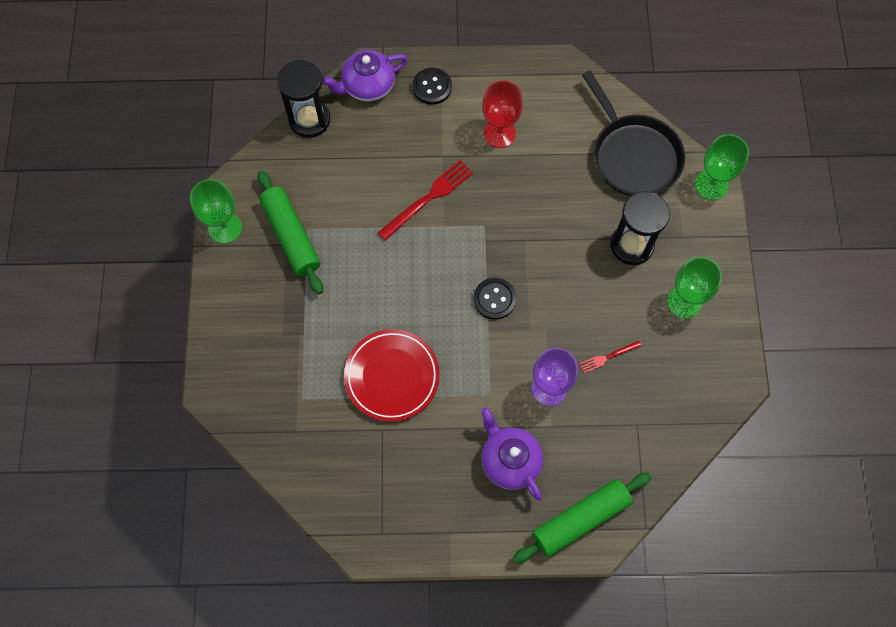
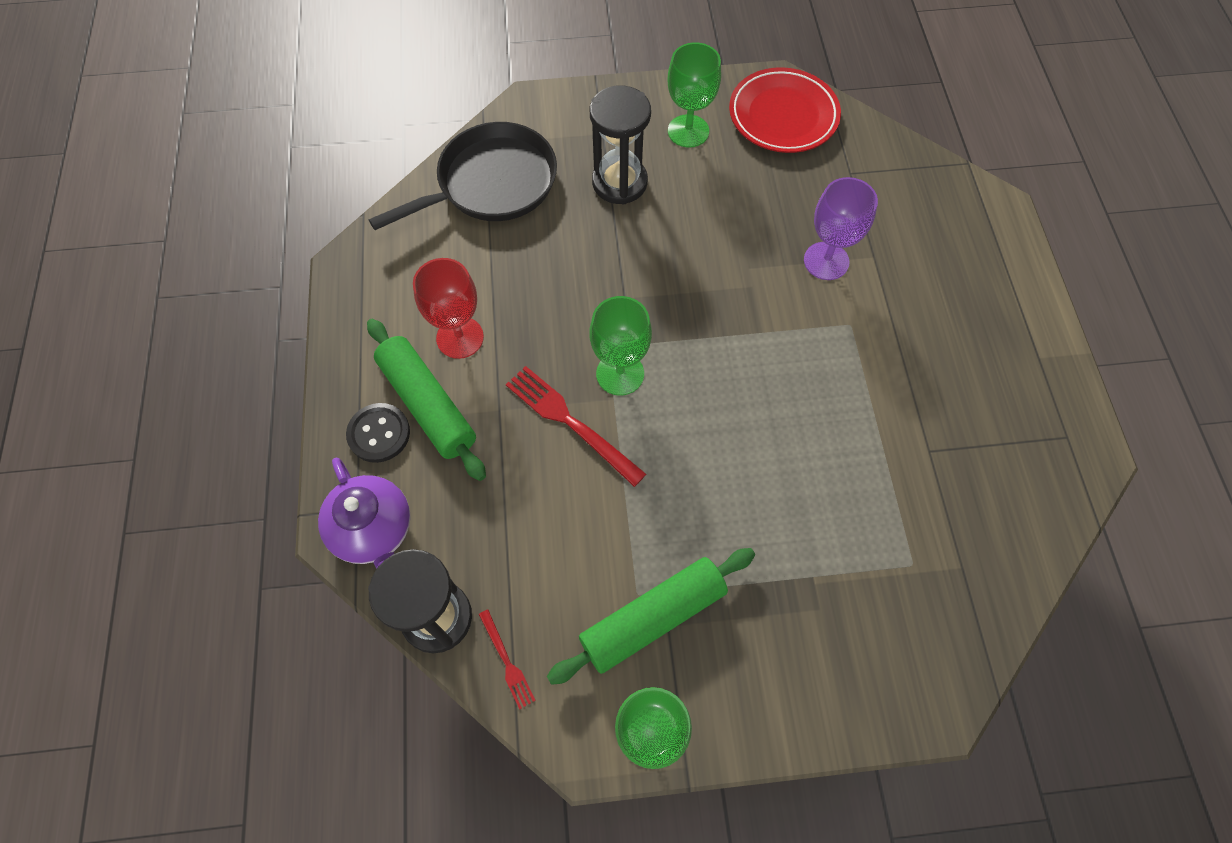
camera: 95 degrees left, 5 degrees down
(392, 376) = (851, 445): red plate -> red plate (783, 115)
(494, 299) = (716, 328): black button -> none
(509, 460) = (929, 298): purple teapot -> none
(580, 519) = (978, 223): green rolling pin -> green rolling pin (427, 405)
(608, 357) = (772, 202): red fork -> red fork (506, 661)
(711, 185) = (529, 106): green goblet -> green goblet (620, 374)

